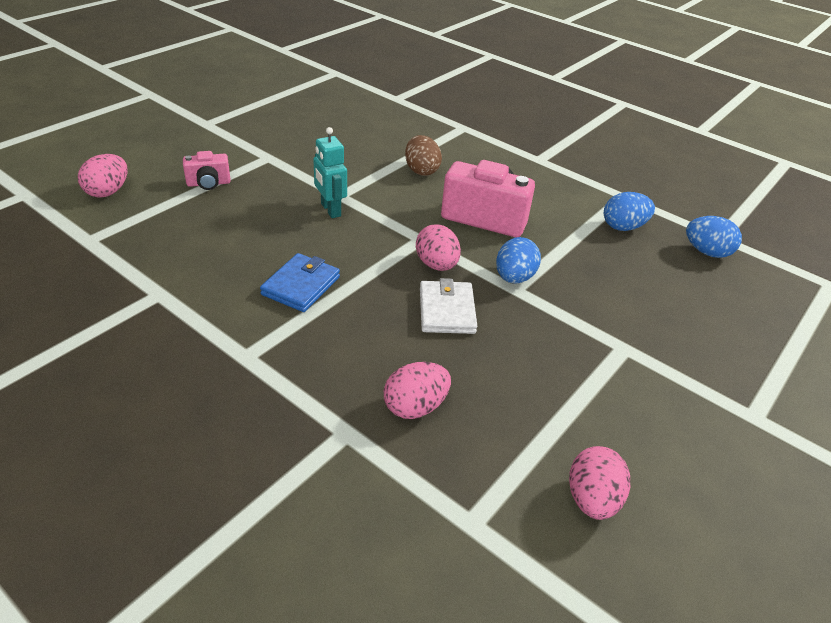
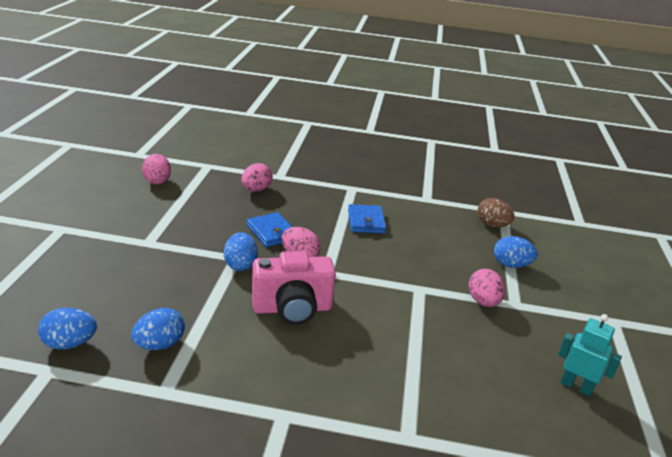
camera: 150 degrees right, 10 degrees down
(108, 192) = (549, 238): pink egg -> pink egg (483, 302)
(208, 183) = (511, 265): pink camera -> blue egg
(330, 210) = (410, 273): turquoise robot -> turquoise robot (576, 386)
(421, 170) = (387, 341): brown egg -> brown egg (492, 225)
(446, 310) = (272, 232): white wallet -> blue wallet

